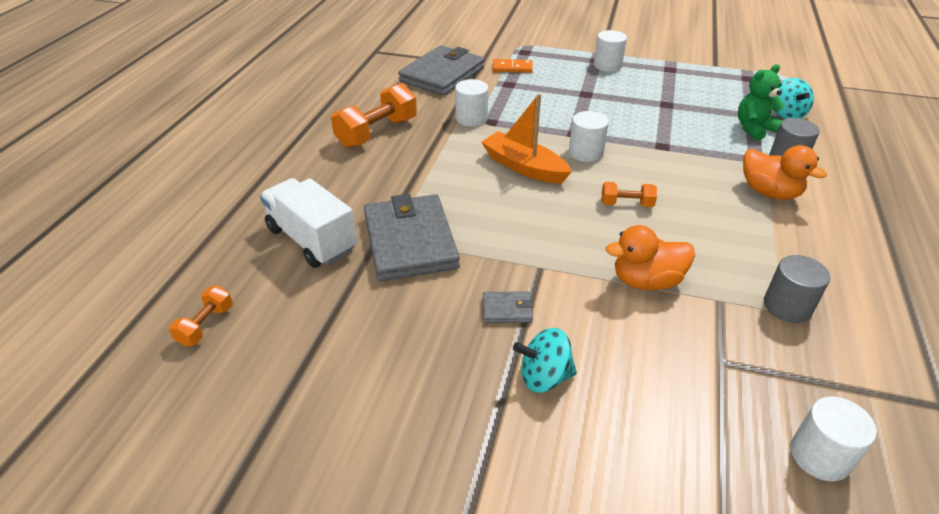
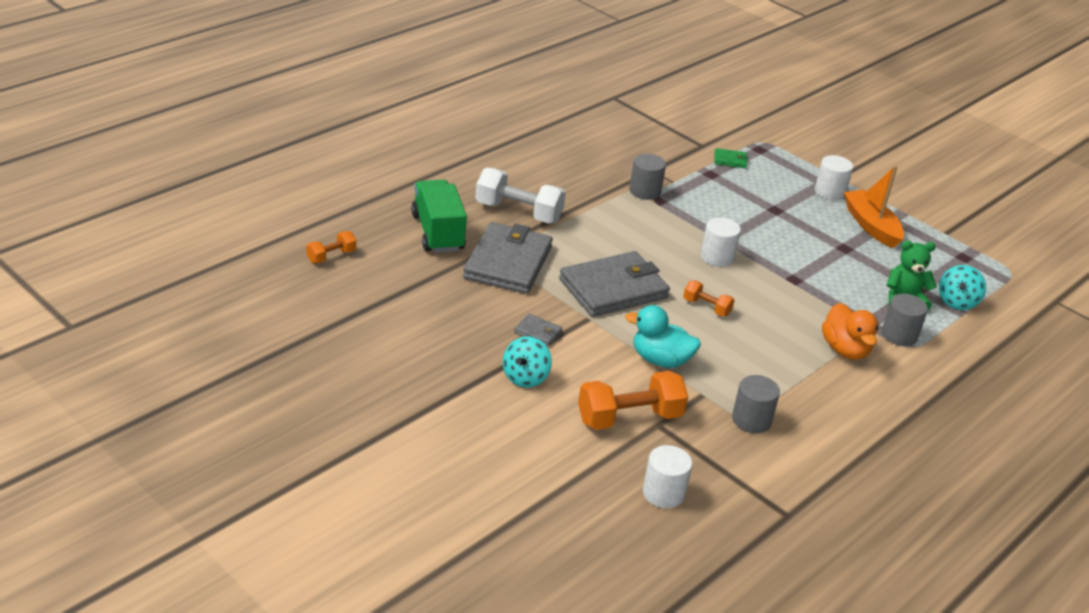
camera: 25 degrees right, 5 degrees down
(312, 240) = (438, 232): white truck -> green truck
(377, 133) = (552, 172): orange dumbbell -> orange dumbbell (629, 418)
(377, 183) = (518, 212): none -> white dumbbell
(442, 74) = (656, 142): grey wallet -> grey wallet (613, 289)
(471, 118) = (645, 191): white cylinder -> grey cylinder
(512, 68) = (730, 160): orange domino -> green wallet
(524, 167) = (650, 247): orange boat -> orange boat (871, 226)
(544, 377) = (525, 377): turquoise spinning top -> turquoise spinning top turned 90 degrees counterclockwise
(646, 281) = (660, 360): orange duck -> turquoise duck

